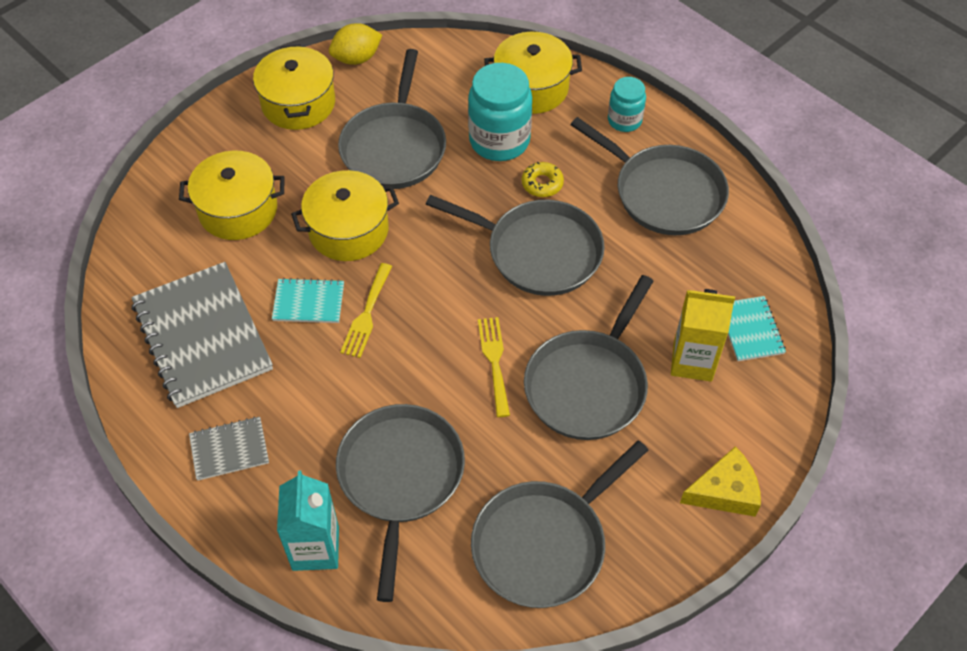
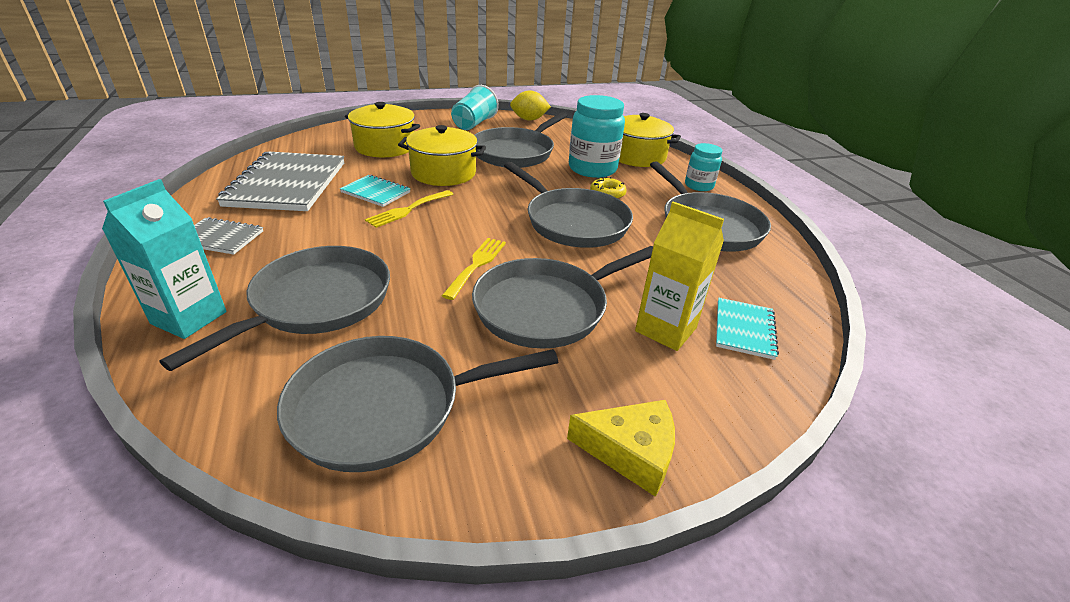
camera: 25 degrees right, 20 degrees down
(298, 103) = (474, 124): yellow pot -> turquoise cup

